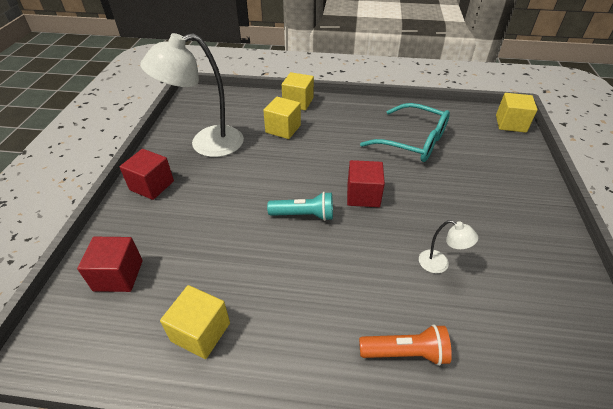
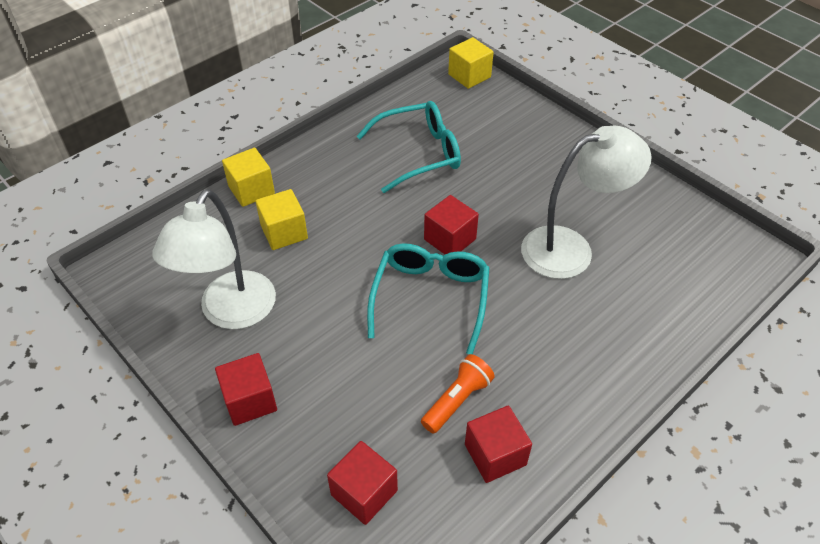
camera: 50 degrees left, 5 degrees up
(201, 332) = (495, 454): yellow cube -> red cube
(304, 215) = (430, 298): turquoise flashlight -> turquoise glasses
(405, 352) = (626, 329): orange flashlight -> orange flashlight (457, 400)
(439, 264) = (571, 248): white lamp -> white lamp, size x2.33

